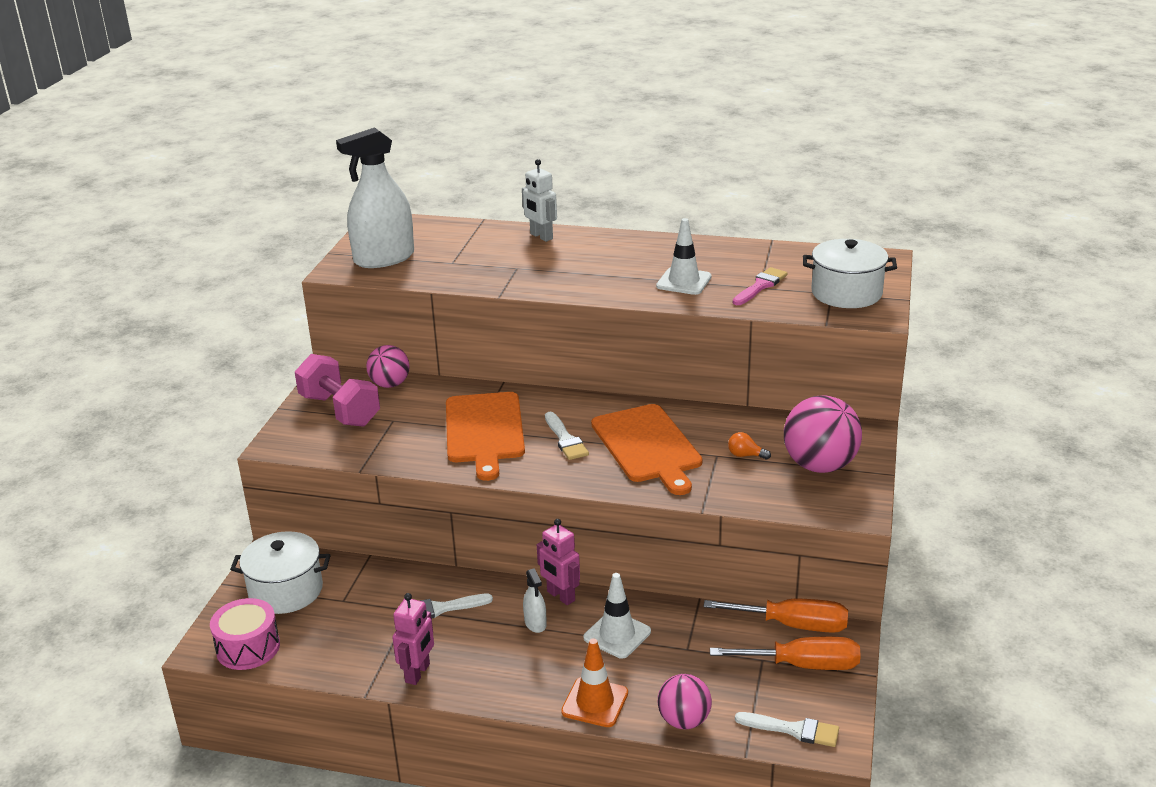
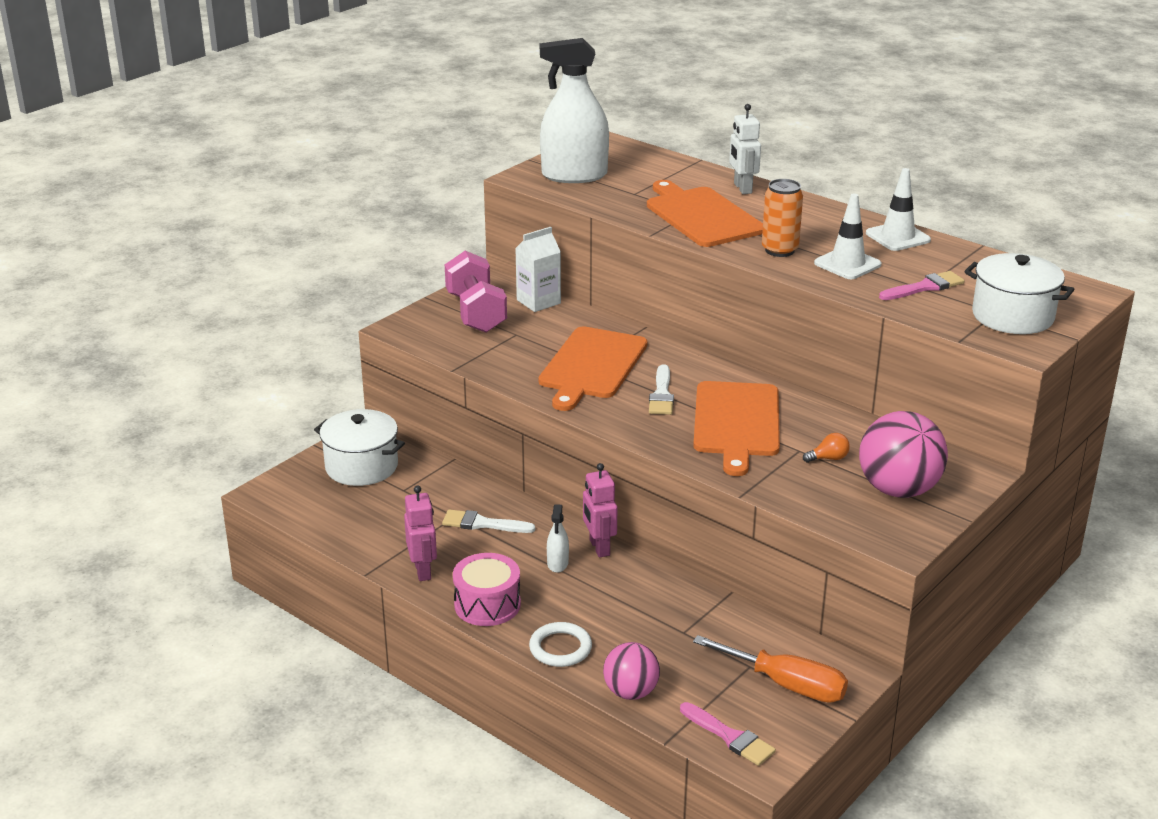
camera: 25 degrees right, 0 degrees up
(248, 647) = (298, 503): pink drum -> pink drum (487, 604)
(390, 384) = (538, 302): pink ball -> white carton
(418, 673) = (423, 571): pink robot -> pink robot turned 60 degrees counterclockwise
(528, 269) = (701, 216): none -> orange cutting board
(595, 702) = (560, 648): orange traffic cone -> white ring
(617, 635) = (626, 598): white traffic cone -> white traffic cone (897, 237)
(619, 283) = (779, 250): none -> orange can
(745, 455) = (828, 458): orange light bulb -> orange light bulb turned 120 degrees clockwise
(793, 625) = (806, 646): orange screwdriver -> none
(793, 730) = (730, 737): white brush -> pink brush

